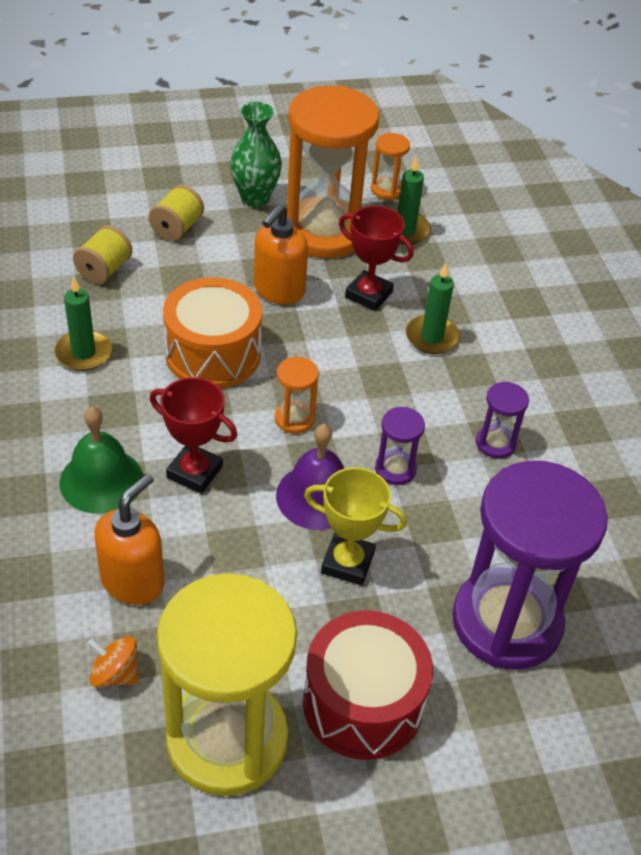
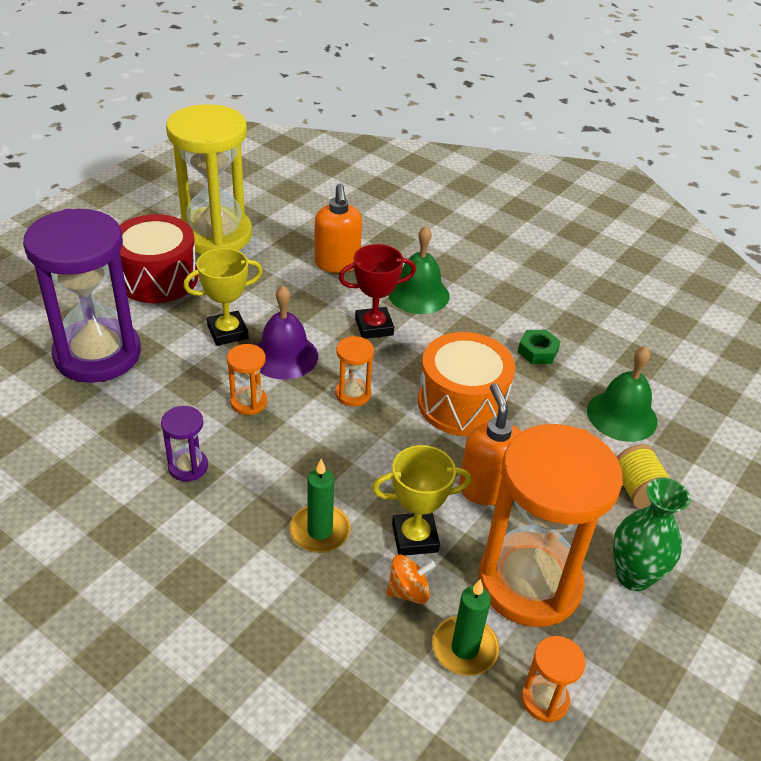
camera: 140 degrees right, 5 degrees down
(83, 353) = (537, 351): green candle -> green nut
(104, 270) = (622, 415): yellow spool -> green bell
(115, 674) = (298, 230): orange spinning top -> orange spinning top (408, 591)
(368, 295) = (415, 538): red trophy -> yellow trophy
(395, 469) = (249, 402): purple hourglass -> orange hourglass

